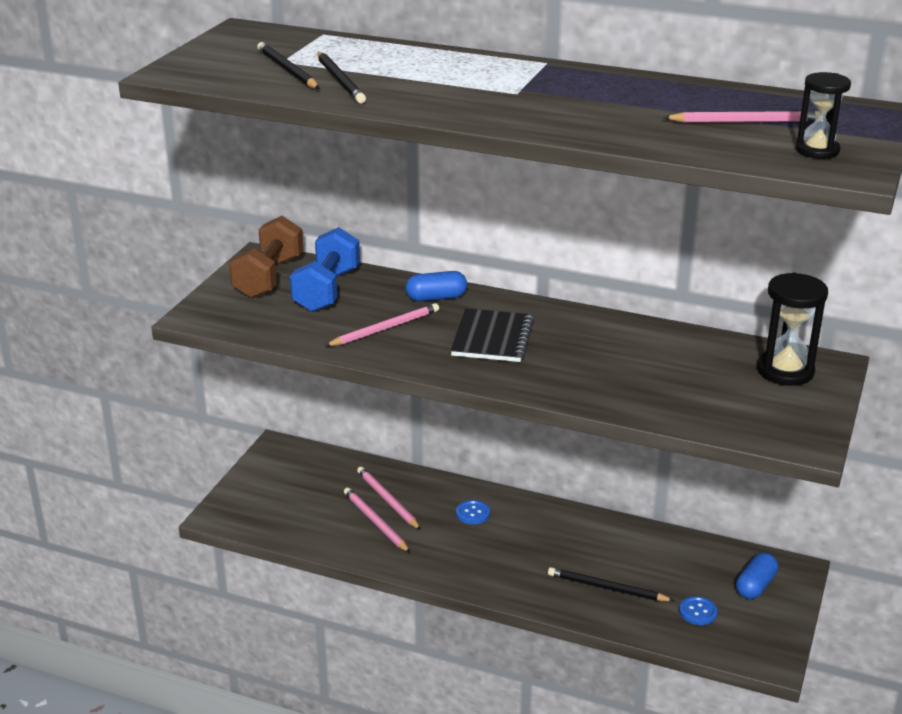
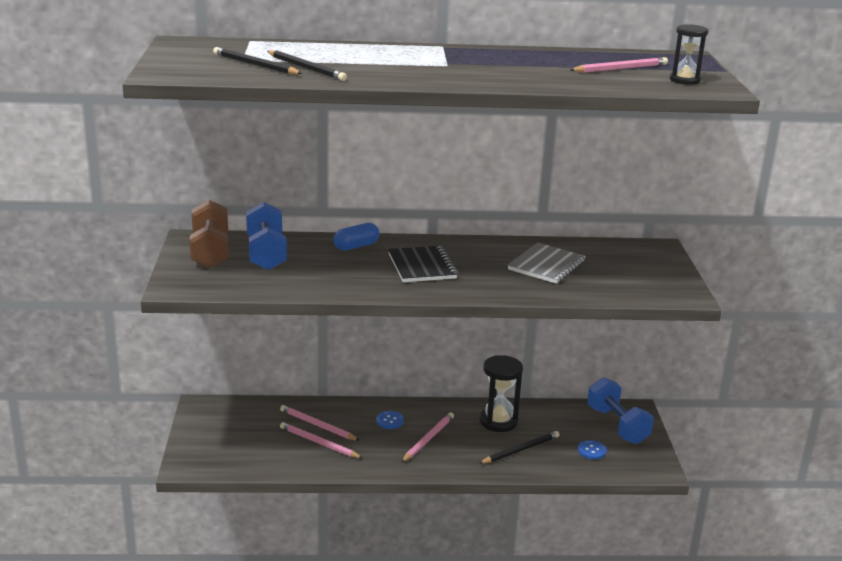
camera: 25 degrees left, 5 degrees down
(385, 328) = (336, 272): pink pencil -> pink pencil (428, 439)
(607, 588) = (520, 450): black pencil -> black pencil turned 150 degrees clockwise
(650, 364) = (546, 265): none -> grey notebook
(755, 586) = (617, 425): blue capsule -> blue dumbbell
(785, 371) = (636, 255): black hourglass -> black hourglass (498, 421)

